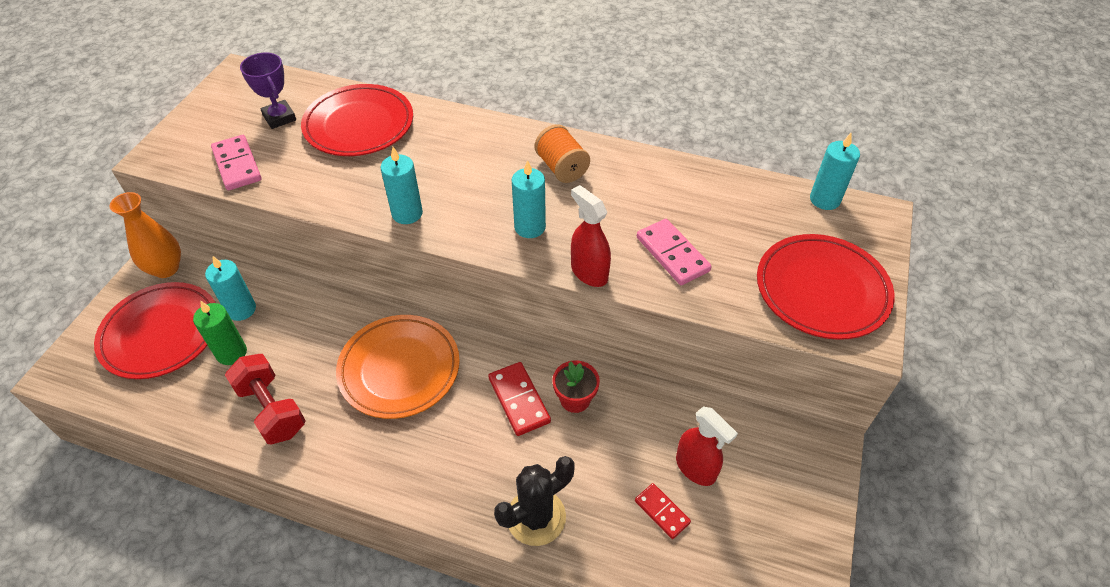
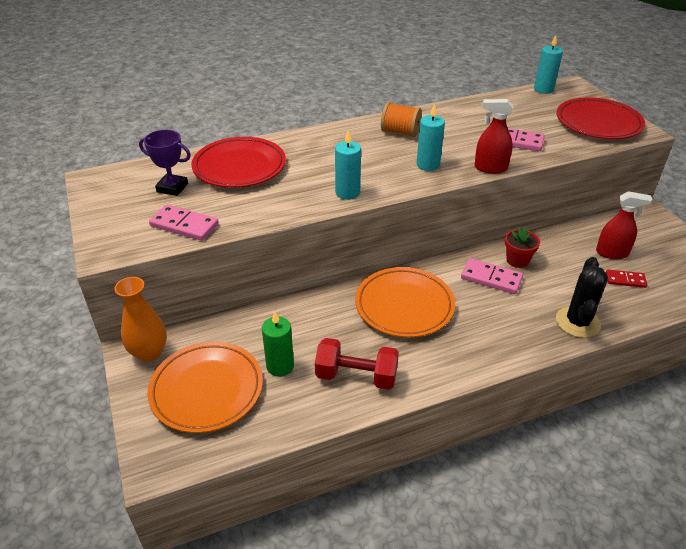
camera: 40 degrees left, 10 degrees down
(161, 333) = (207, 390): red plate -> orange plate
(241, 309) = (249, 340): turquoise candle -> none
(519, 400) = (491, 278): red domino -> pink domino

